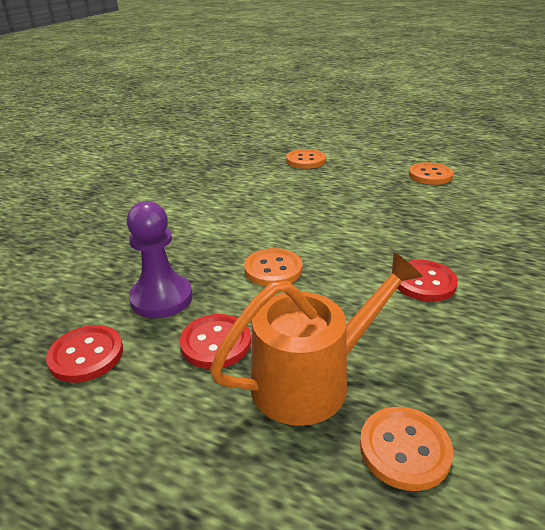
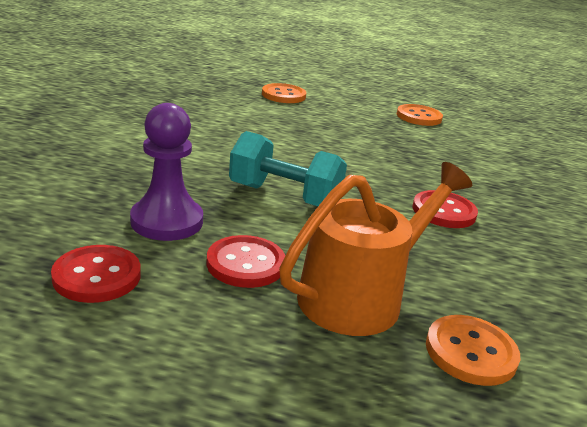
camera: 15 degrees left, 5 degrees down
(273, 269) = (284, 196): orange button -> turquoise dumbbell

